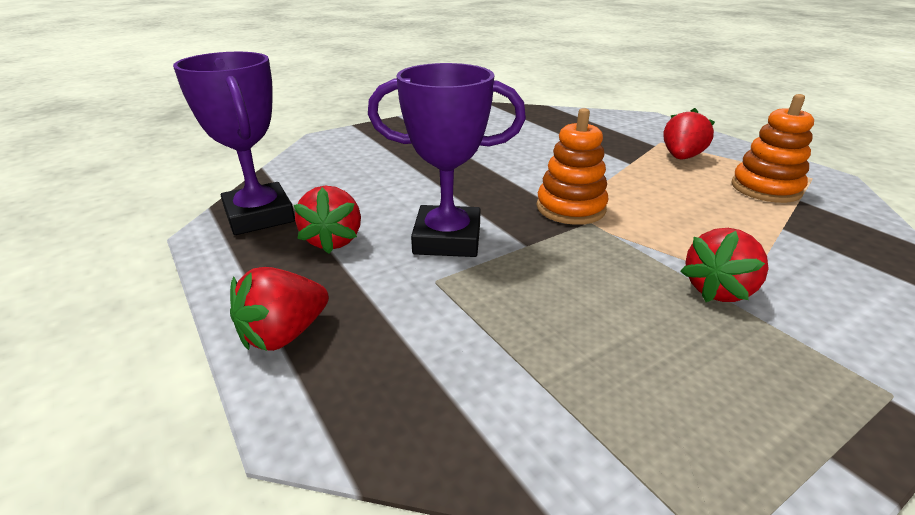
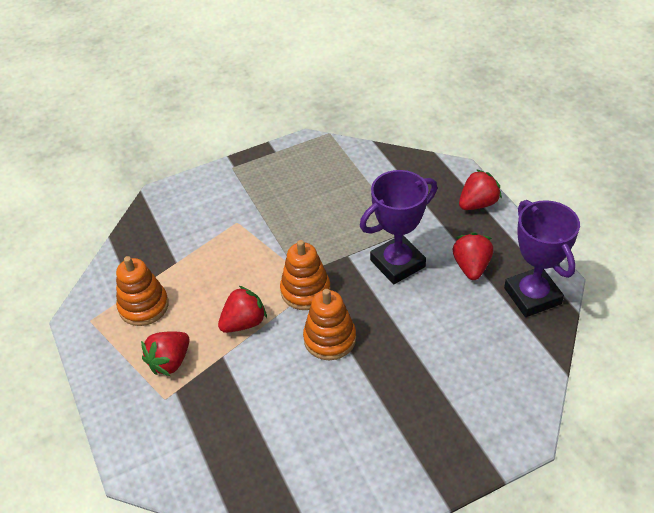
camera: 170 degrees left, 15 degrees up
(447, 239) = (397, 263): purple trophy -> purple trophy turned 45 degrees counterclockwise
(520, 176) = (330, 339): none -> orange stacking toy
(718, 290) = (258, 217): red strawberry -> red strawberry (244, 322)

